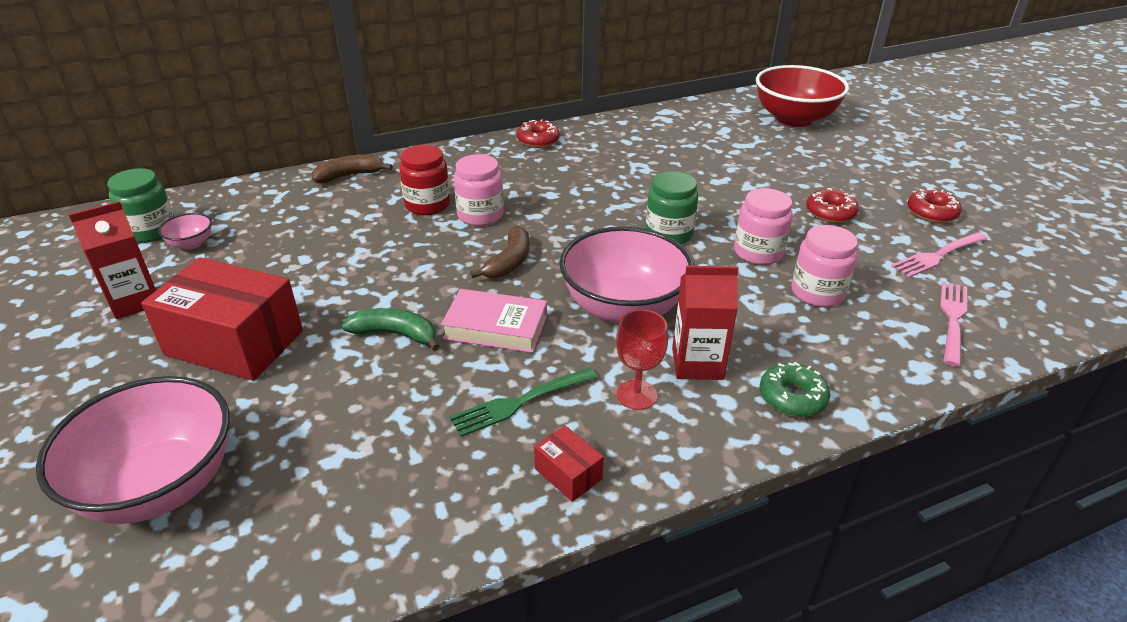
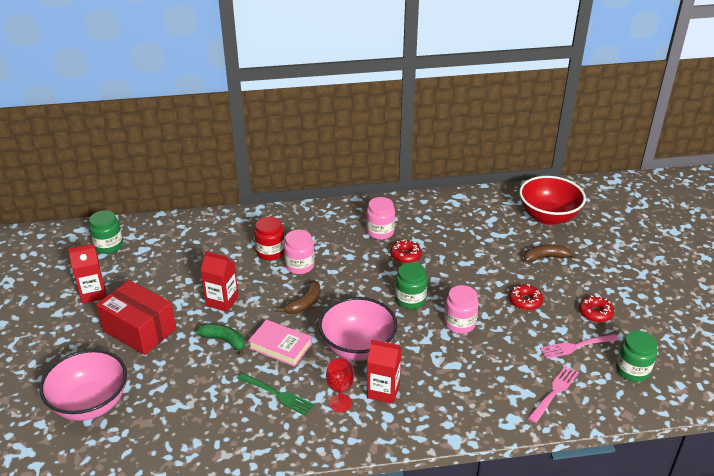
camera: 15 degrees right, 0 degrees up
(191, 244) = (128, 259): pink bowl -> none
(349, 176) = (230, 221): brown banana -> brown banana (546, 257)
(372, 278) = (222, 301): none -> red carton
(521, 402) = (277, 394): green fork -> green fork turned 135 degrees counterclockwise
(538, 140) = (359, 209): red donut -> red donut (405, 255)
(568, 474) = (285, 439): red box -> none
(792, 397) = (426, 422): green donut -> none
(817, 293) = (480, 359): pink jar -> pink jar (380, 232)
(1034, 273) = (632, 370): none -> green jar

